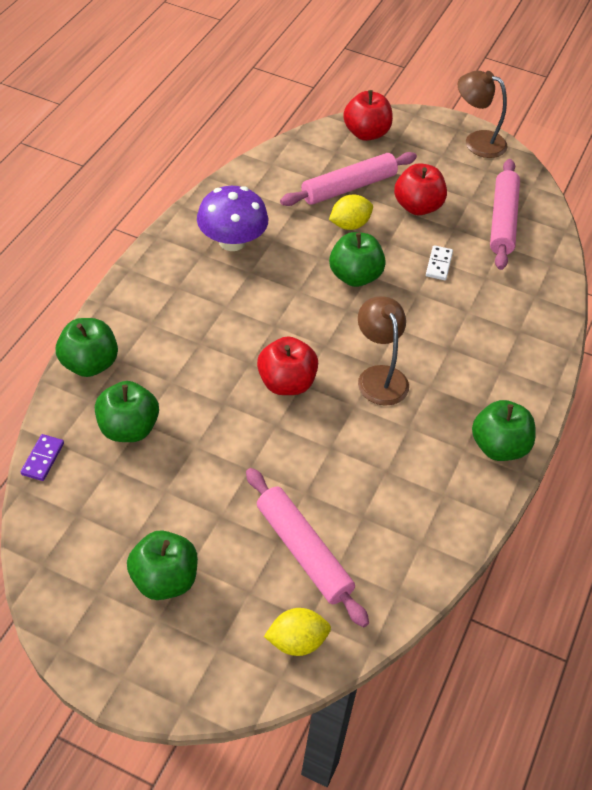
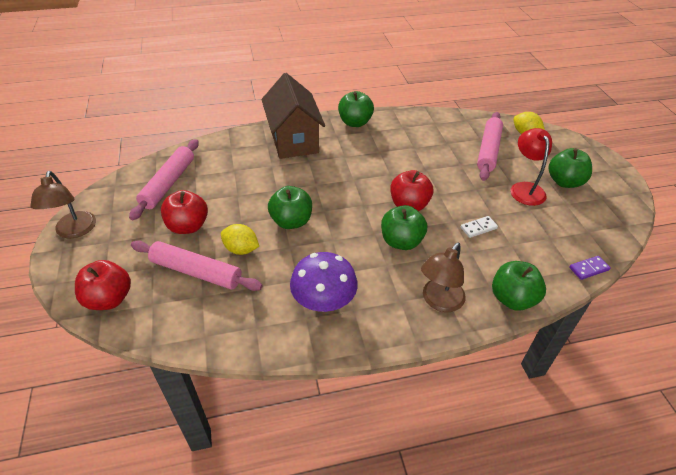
camera: 125 degrees left, 5 degrees down
(128, 429) = (522, 247): green apple -> green apple (401, 241)
(198, 521) = (525, 188): none -> red lamp
(379, 376) = (360, 175): brown lamp -> brown lamp (439, 301)
(438, 264) = (241, 192): white domino -> white domino (478, 228)
(503, 221) = (168, 183): pink rolling pin -> pink rolling pin turned 45 degrees counterclockwise
(506, 359) = (294, 140): none -> brown house

